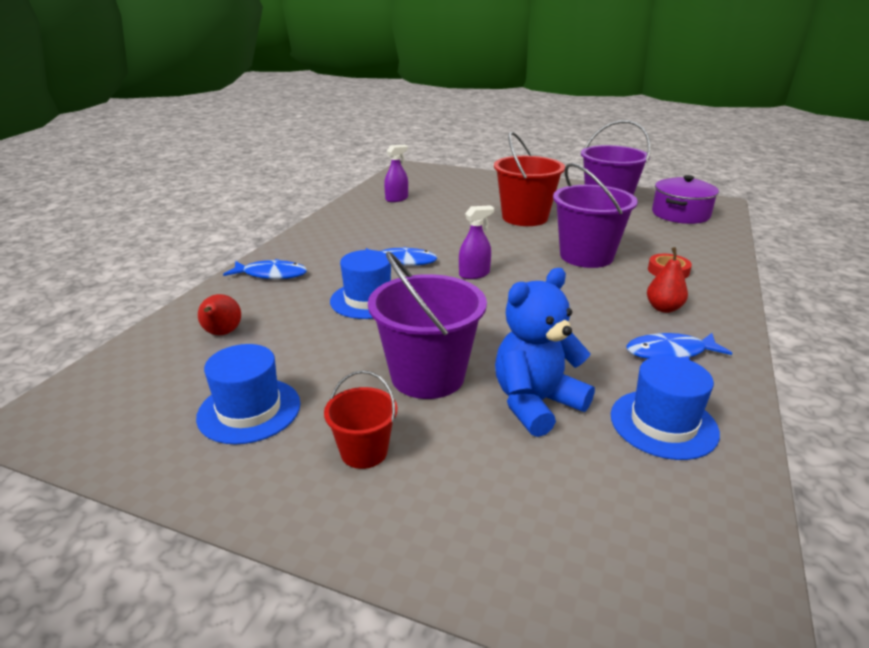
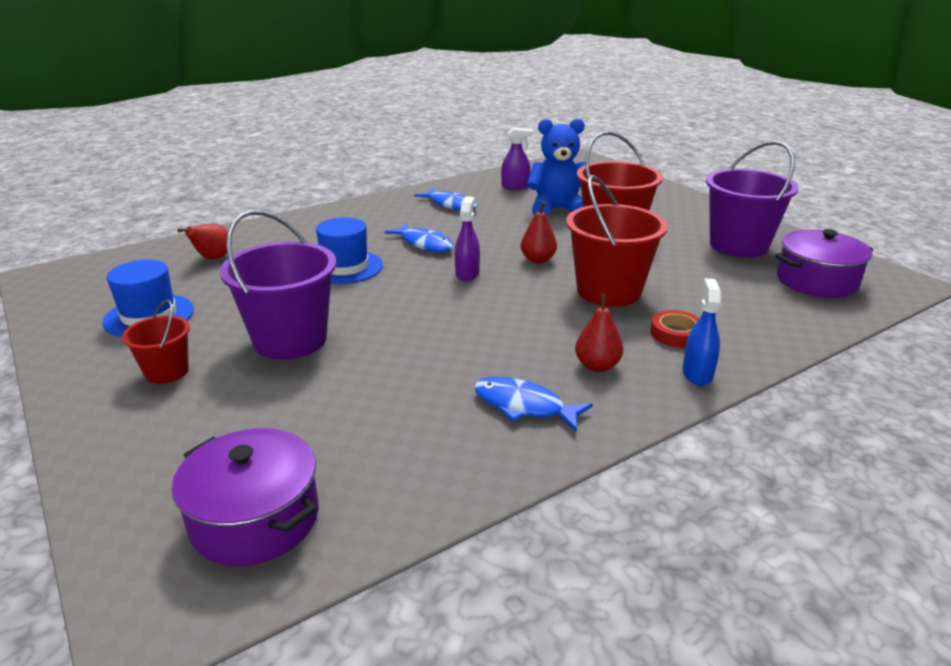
camera: 35 degrees right, 0 degrees up
(271, 274) = (310, 225): blue fish -> blue fish (450, 205)
(474, 274) = (467, 274): purple spray bottle -> purple spray bottle turned 90 degrees counterclockwise
(505, 249) = (538, 260): none -> red pear
(536, 403) = (331, 393): blue teddy bear -> blue teddy bear (557, 209)
(586, 256) = (609, 291): purple bucket -> red bucket
(655, 527) = (255, 519): none -> purple pot
(663, 424) = (403, 456): blue hat -> none
(719, 291) = (697, 373): none -> blue spray bottle

